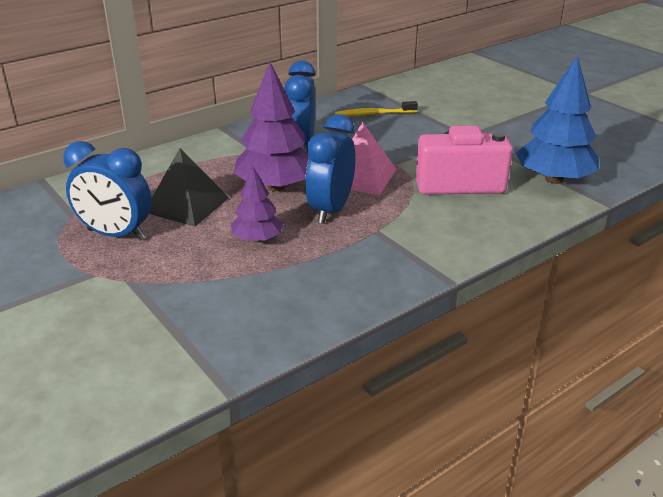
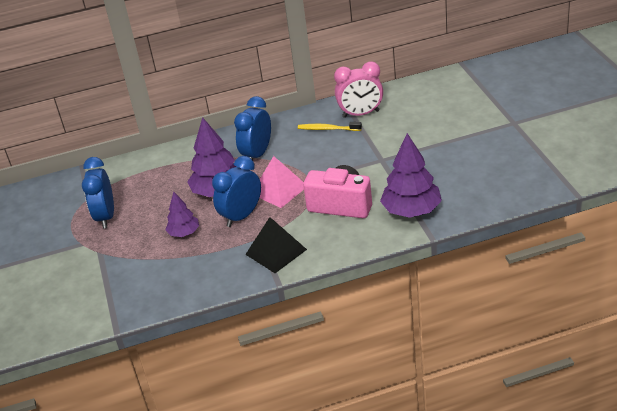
camera: 25 degrees right, 5 degrees up
(116, 234) = (106, 216): blue clock -> blue clock turned 45 degrees clockwise
(187, 205) = (157, 199): black pyramid -> black pyramid (276, 252)
(402, 98) = (361, 114): none -> pink clock
(553, 179) = (411, 210): blue tree -> purple tree

